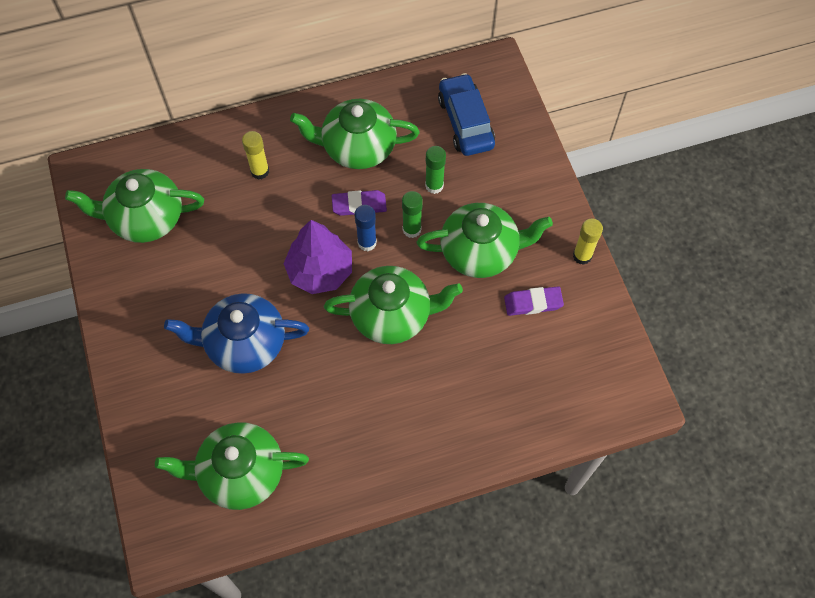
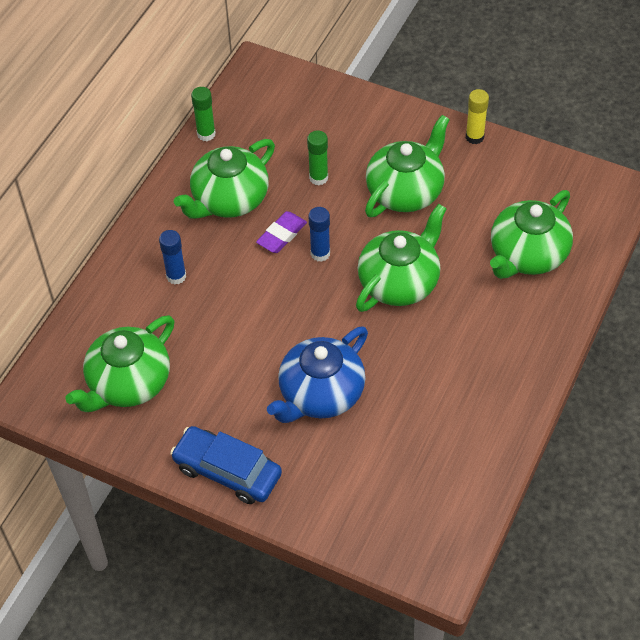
camera: 45 degrees left, 10 degrees down
(240, 473) = (430, 475): green teapot -> green teapot (527, 255)
(260, 171) = (176, 276): yellow glue stick -> blue glue stick
(320, 271) = (311, 300): purple tree -> none
(412, 229) = (340, 218): green glue stick -> green glue stick (206, 134)
(465, 122) = (286, 120): blue car -> blue car (227, 471)
(533, 303) = (481, 192): purple eraser -> none

